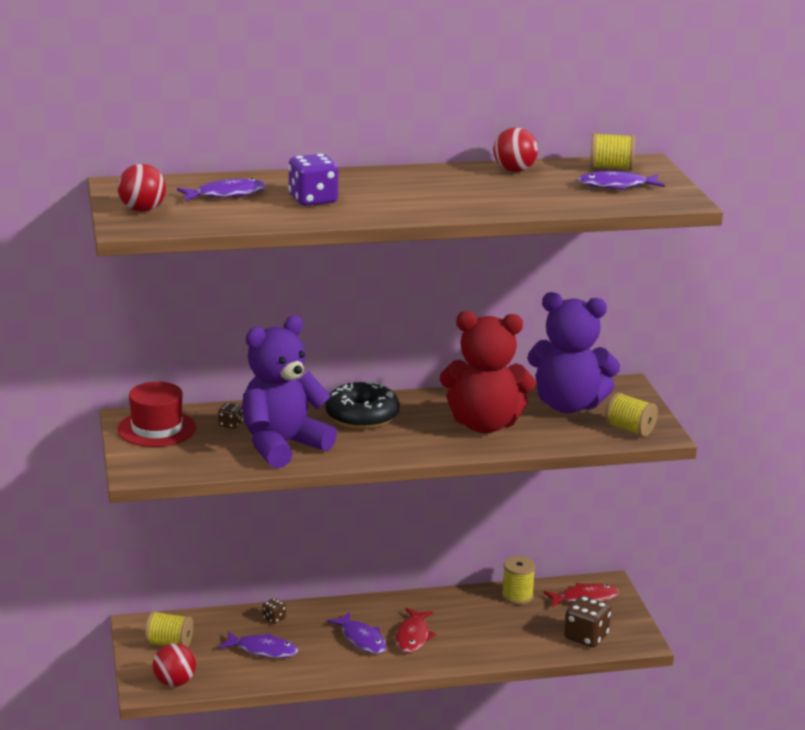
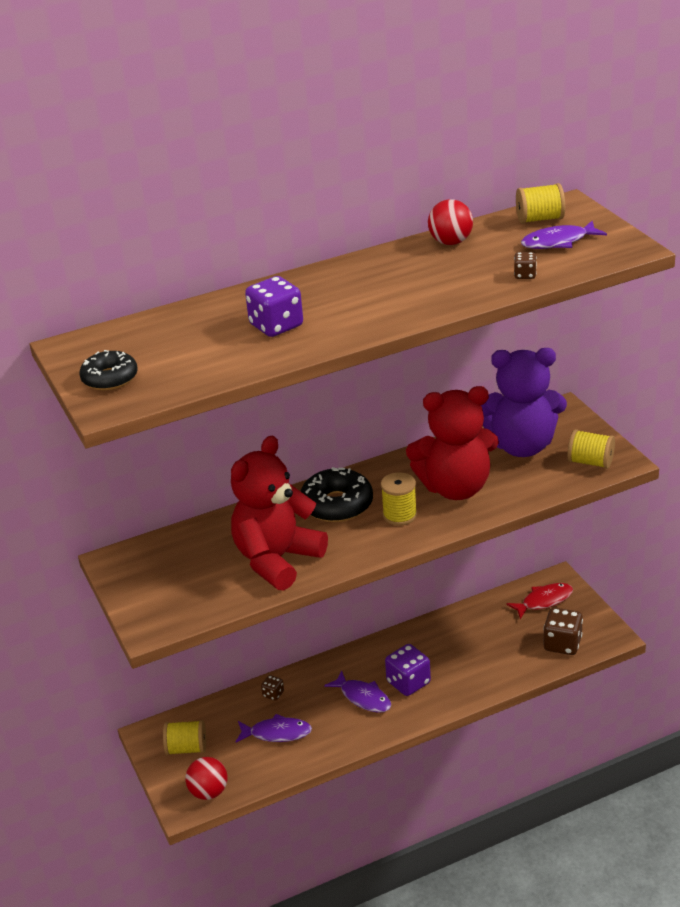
camera: 10 degrees left, 10 degrees up
(142, 210) = (110, 378): red ball -> black donut
(157, 429) = (145, 567): red hat -> none
(226, 194) = (185, 337): purple fish -> none
(230, 424) = (215, 545): brown dice -> brown dice (525, 275)
(282, 446) = (277, 560): purple teddy bear -> red teddy bear
(413, 636) = (408, 682): red fish -> purple dice
(517, 596) = (483, 613): yellow spool -> yellow spool (400, 515)

